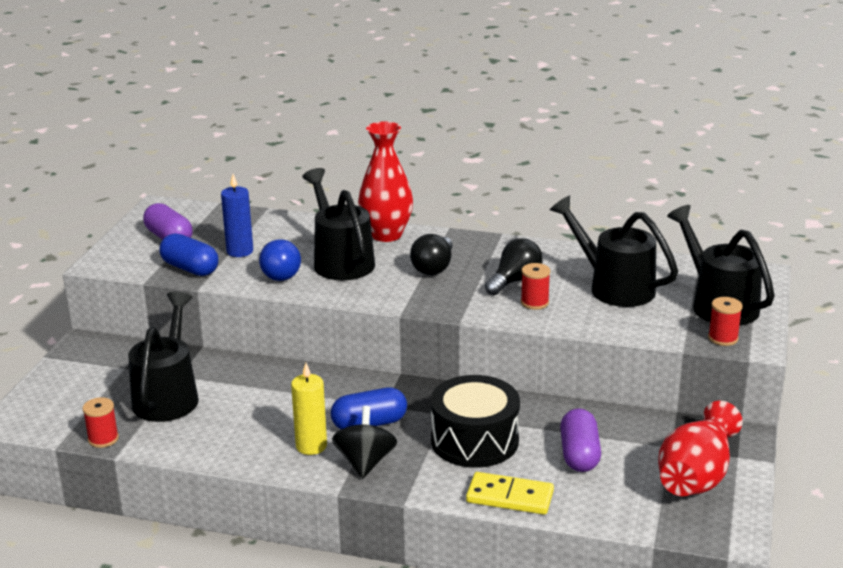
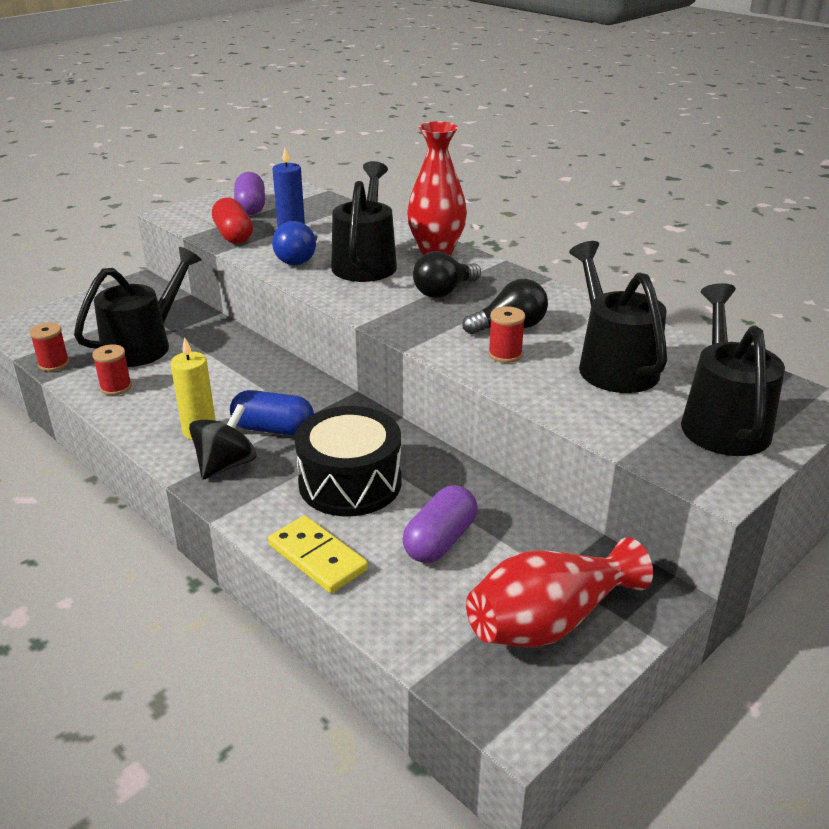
camera: 30 degrees right, 5 degrees up
(190, 268) = (233, 235): blue capsule -> red capsule
(723, 338) = (684, 462): red spool -> red spool (116, 387)

